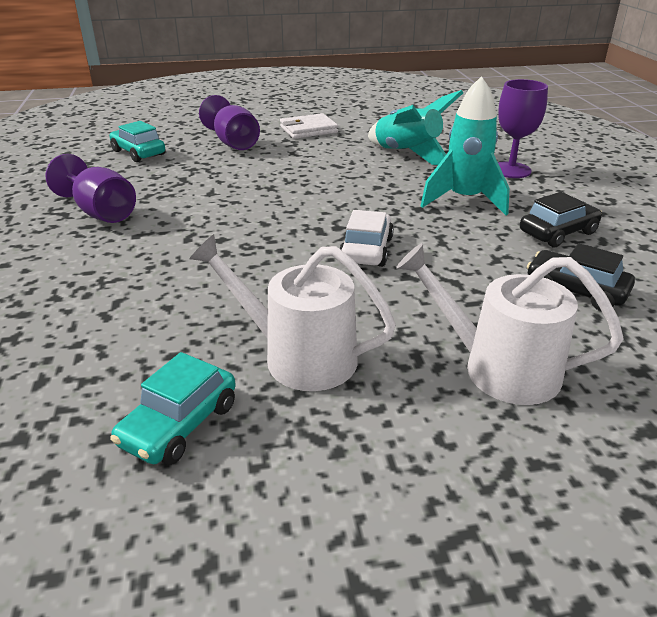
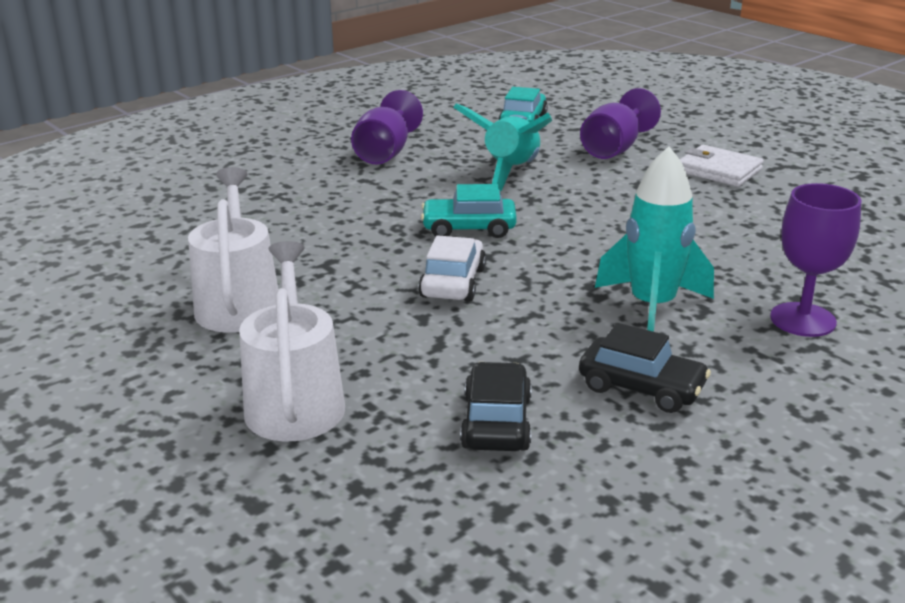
camera: 60 degrees right, 5 degrees down
(179, 424) = (124, 285): turquoise car -> turquoise car (469, 228)
(366, 250) = (453, 283): white car -> white car turned 60 degrees counterclockwise
(407, 155) = (739, 243): turquoise rocket -> turquoise rocket (510, 173)

